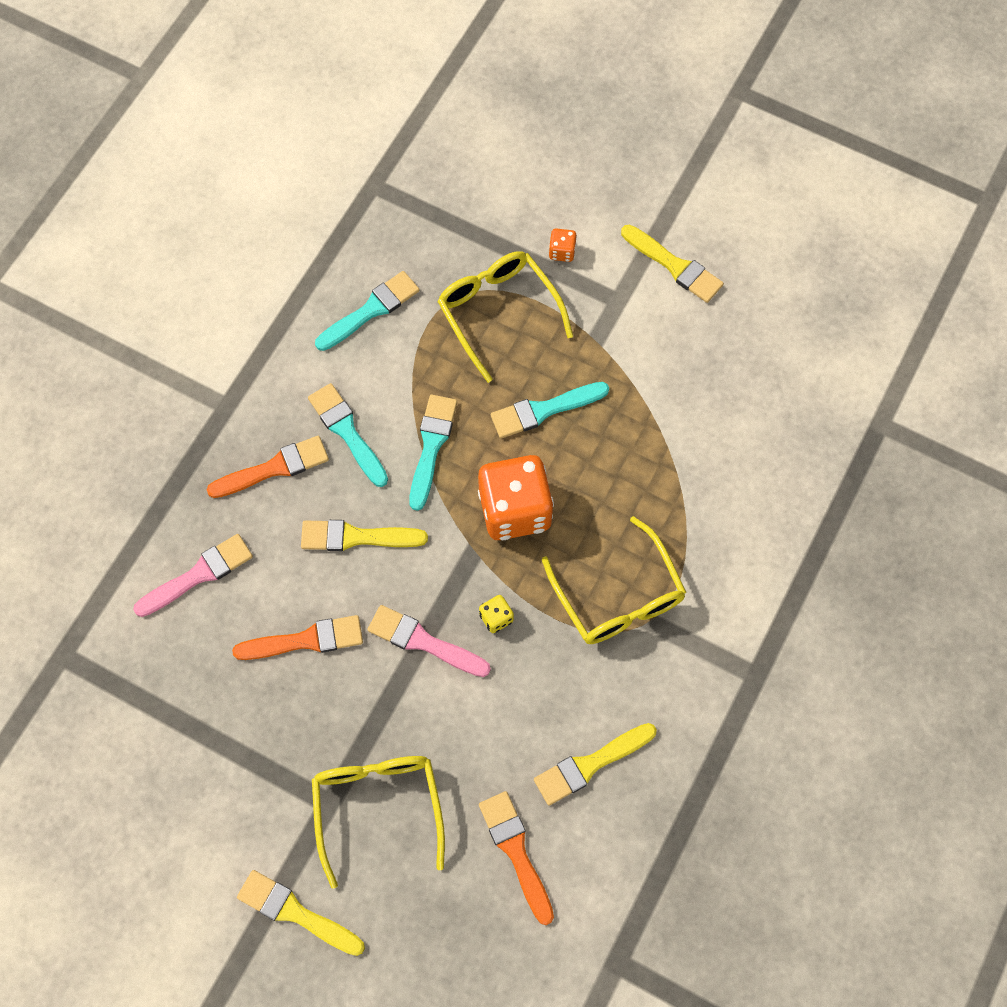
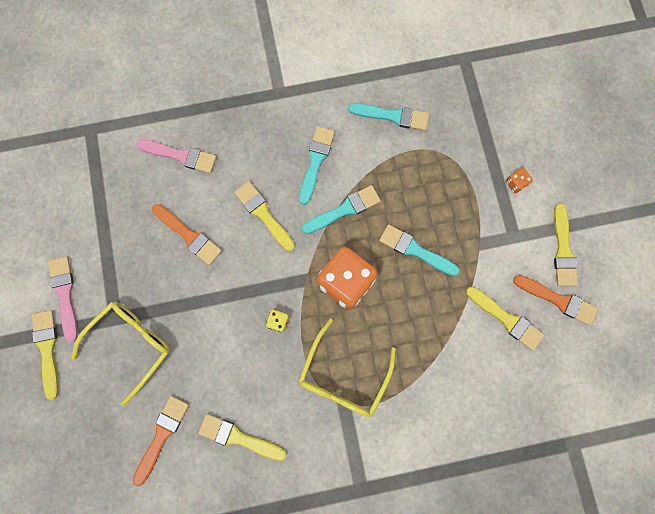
camera: 50 degrees right, 10 degrees up
(274, 468) = (266, 143): orange brush -> orange brush (558, 300)
(423, 641) = (235, 294): pink brush -> pink brush (65, 294)
(499, 313) = (449, 181): yellow glasses -> none
(699, 381) = (506, 319): none -> yellow brush

